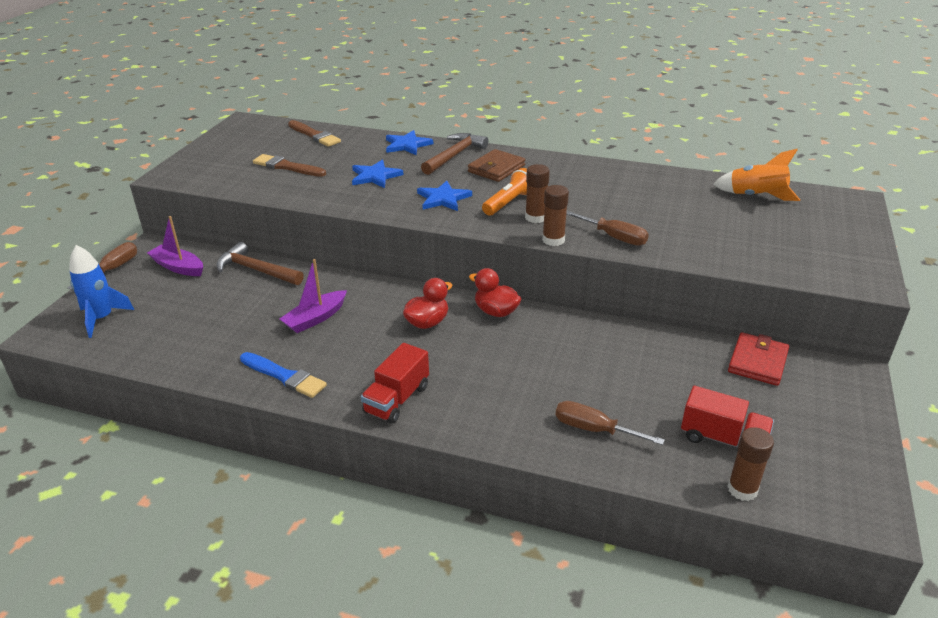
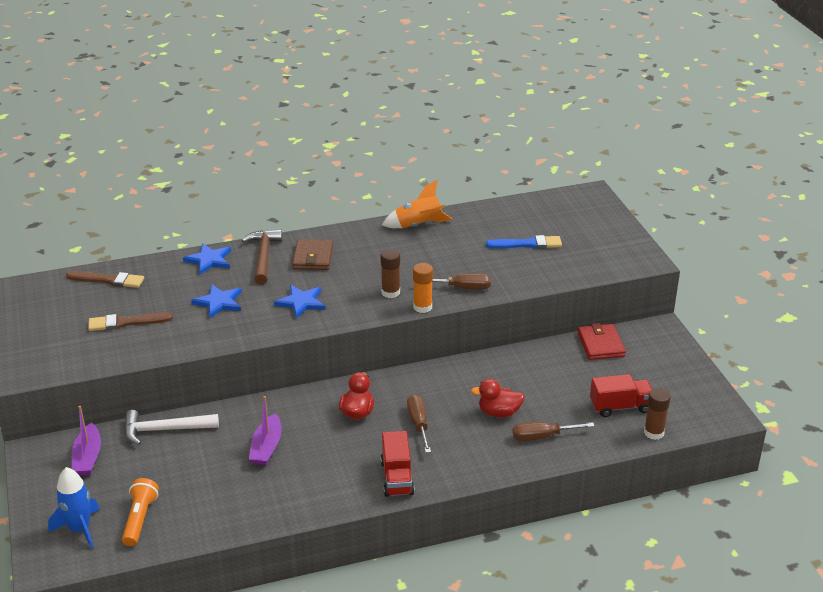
camera: 35 degrees left, 0 degrees up
(113, 269) = (26, 485): brown screwdriver -> brown screwdriver (418, 424)
(178, 267) = (88, 457): purple boat -> purple boat turned 90 degrees counterclockwise
(256, 270) = (164, 430): brown hammer -> white hammer
(284, 376) = (296, 500): blue brush -> blue brush (527, 244)
(496, 312) = (398, 382): red duck -> red duck (499, 412)
(509, 203) = (357, 286): orange flashlight -> orange flashlight (140, 519)
(553, 240) = (422, 307): brown glue stick -> orange glue stick
(756, 196) = (526, 214): orange rocket -> orange rocket (418, 225)

